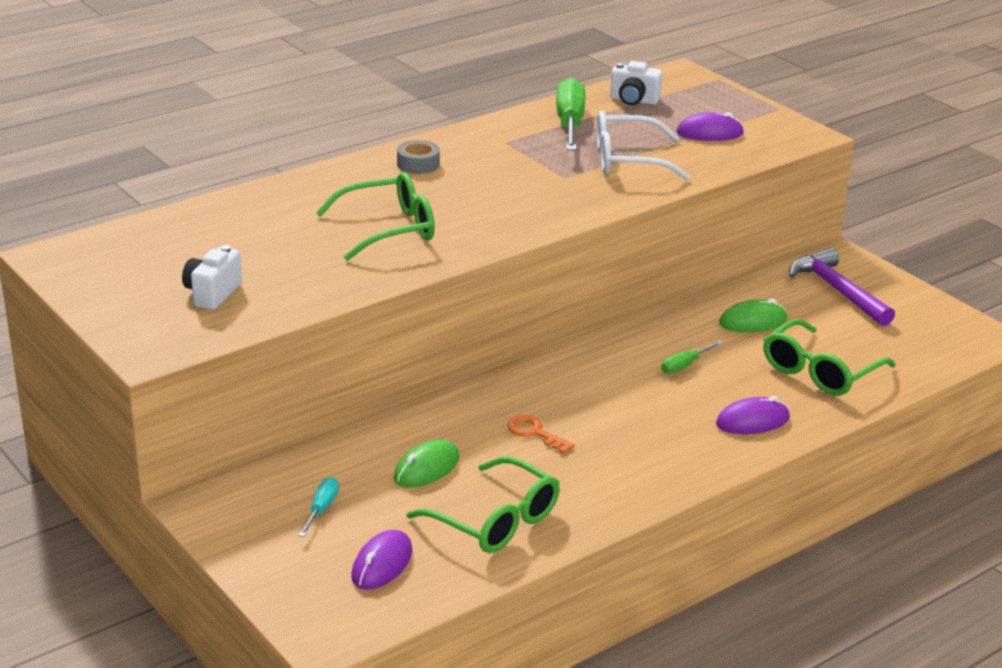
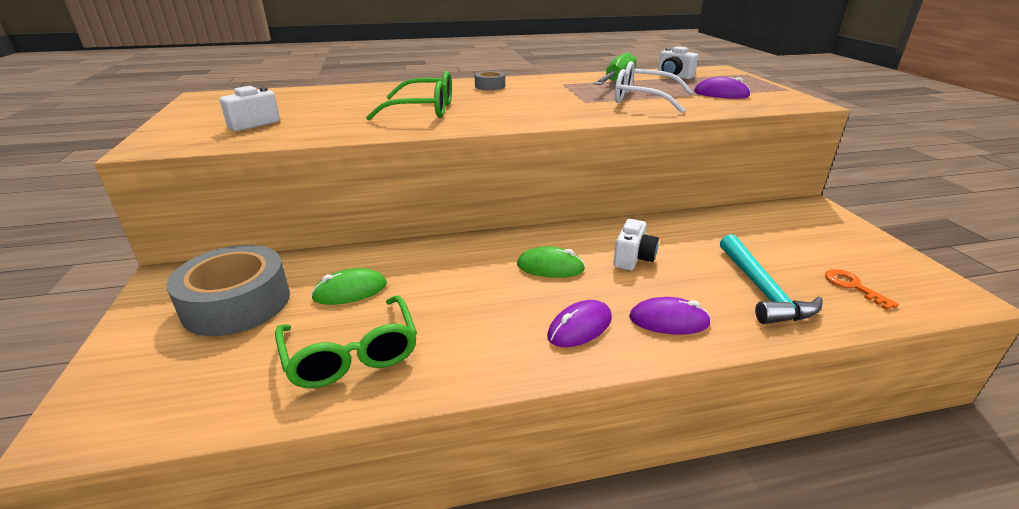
camera: 25 degrees right, 0 degrees up
(322, 509) = (237, 303): turquoise screwdriver -> grey tape
(382, 564) = (213, 369): purple mouse -> purple mouse (580, 327)
(535, 433) = (463, 284): orange key -> orange key (852, 286)
(684, 365) = (633, 259): green screwdriver -> white camera
(753, 321) = (714, 238): green mouse -> green mouse (550, 267)
(820, 371) = (761, 290): green glasses -> turquoise hammer
(837, 291) = (804, 229): purple hammer -> none

